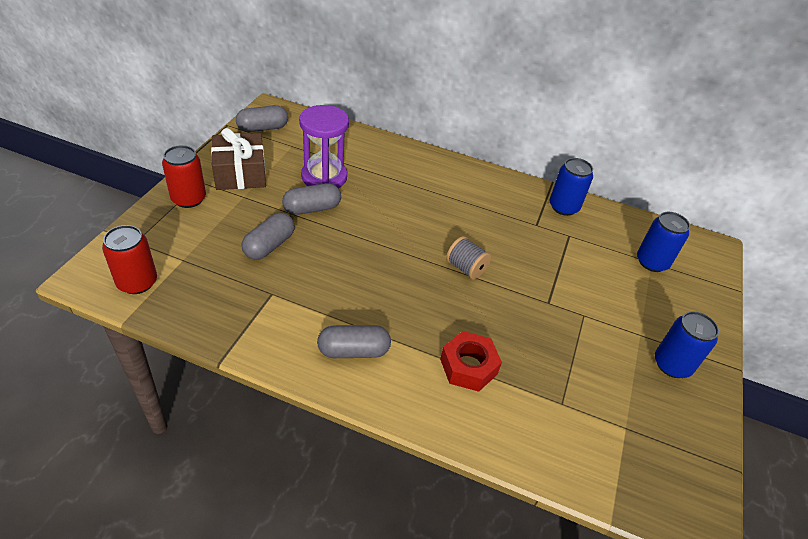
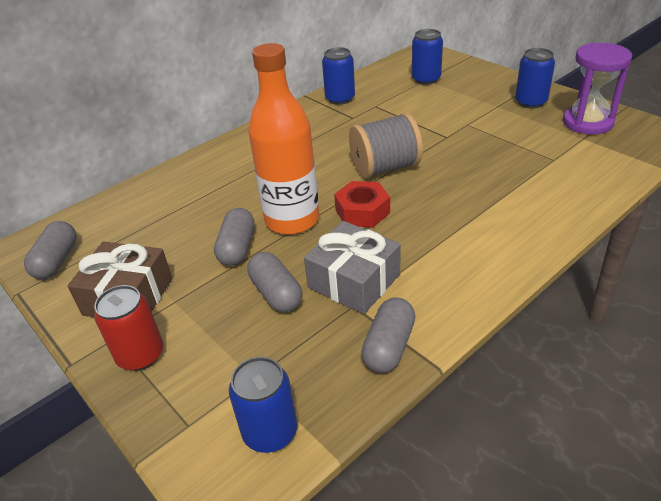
camera: 55 degrees left, 5 degrees down
(137, 282) = (270, 432): red can -> blue can
(300, 286) = (354, 281): none -> grey gift
(324, 177) = (191, 228): purple hourglass -> purple hourglass (587, 122)
(353, 351) = (459, 260): grey capsule -> grey capsule (389, 346)
(360, 228) = (292, 220): none -> orange bottle
(466, 268) = (385, 168): grey spool -> grey spool, size x1.72
(468, 367) = (502, 195): red nut -> red nut (362, 211)

